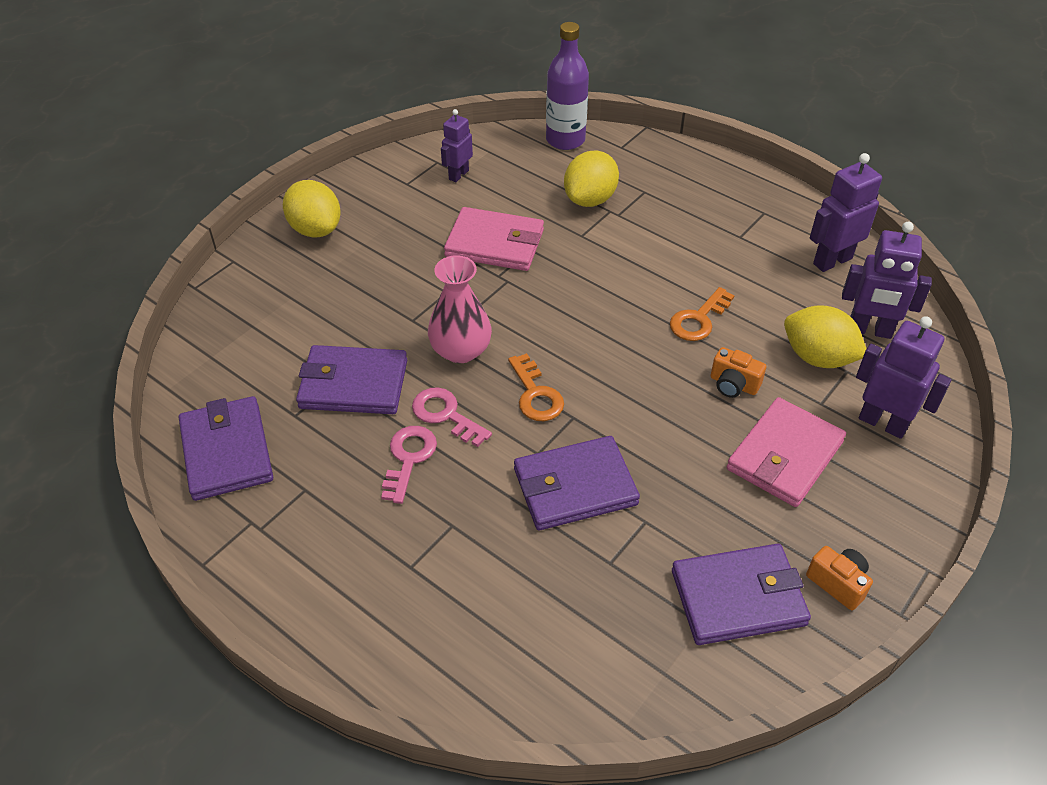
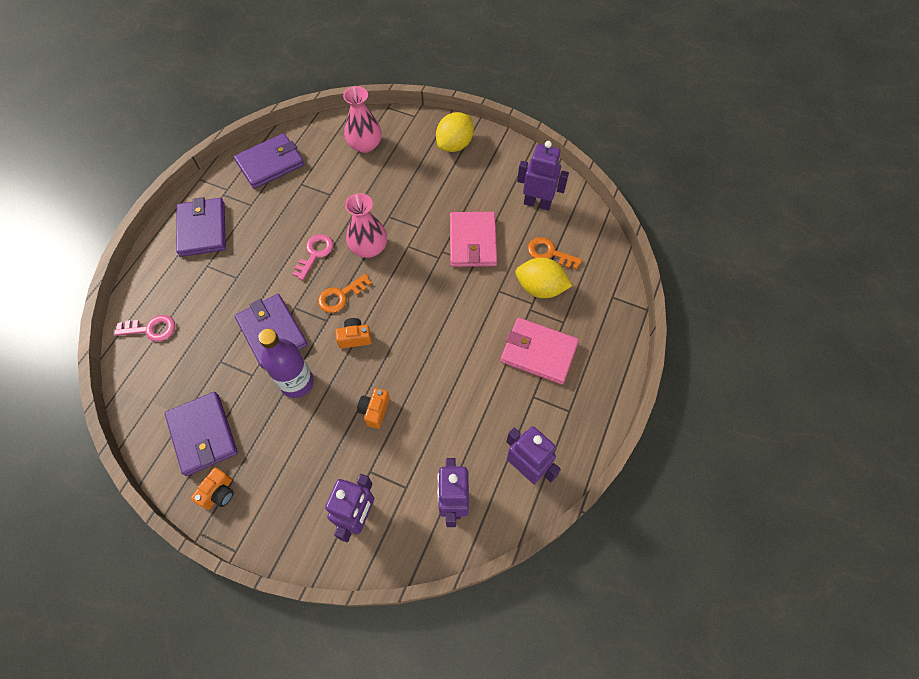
camera: 75 degrees right, 15 degrees up
(258, 325) = (365, 145): none -> pink vase
(353, 384) = (329, 203): purple wallet -> purple wallet (202, 229)
(409, 458) = (279, 244): pink key -> pink key (151, 329)
(458, 175) = (537, 203): purple robot -> purple robot, size x1.56
(565, 140) = (605, 258): purple bottle -> purple bottle (297, 382)
(612, 389) = (355, 338): none -> orange camera
(698, 320) = (432, 380): orange key -> orange key (549, 253)
(784, 455) = (317, 451): pink wallet -> pink wallet (538, 352)
(818, 357) = (414, 465): yellow lemon -> none

